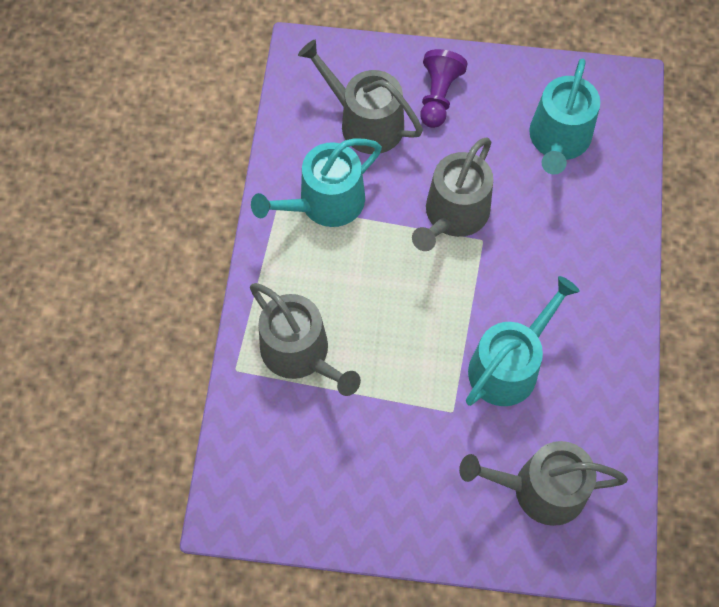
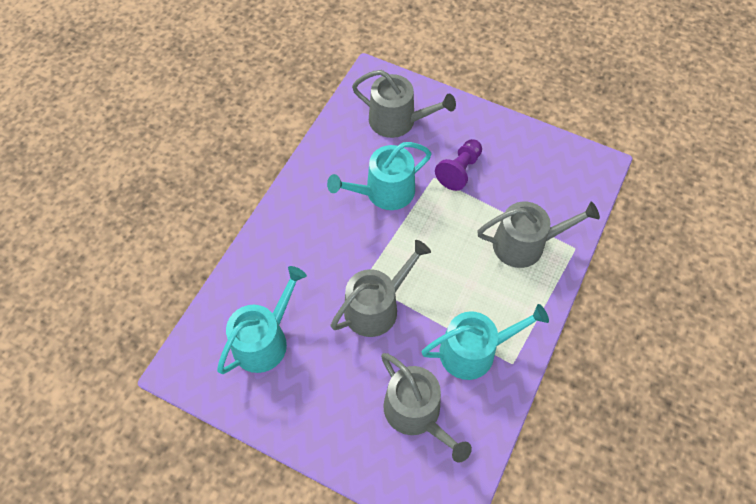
camera: 160 degrees left, 5 degrees down
(300, 353) = (525, 244): grey watering can -> grey watering can turned 105 degrees clockwise
(438, 96) = (344, 416): purple pawn -> purple pawn (459, 170)

